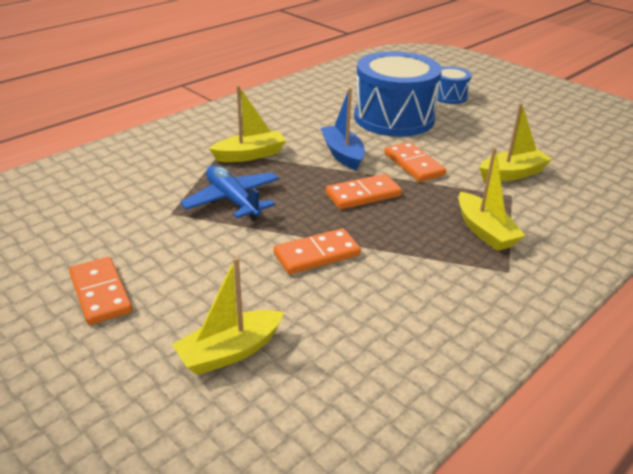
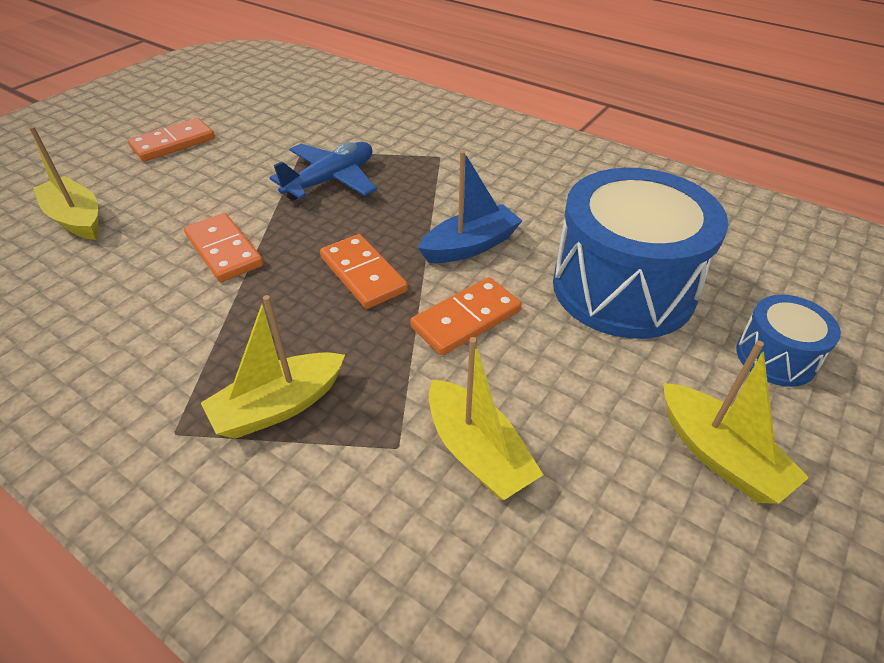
camera: 80 degrees right, 10 degrees up
(250, 155) = (439, 175): yellow boat -> yellow boat (719, 455)

